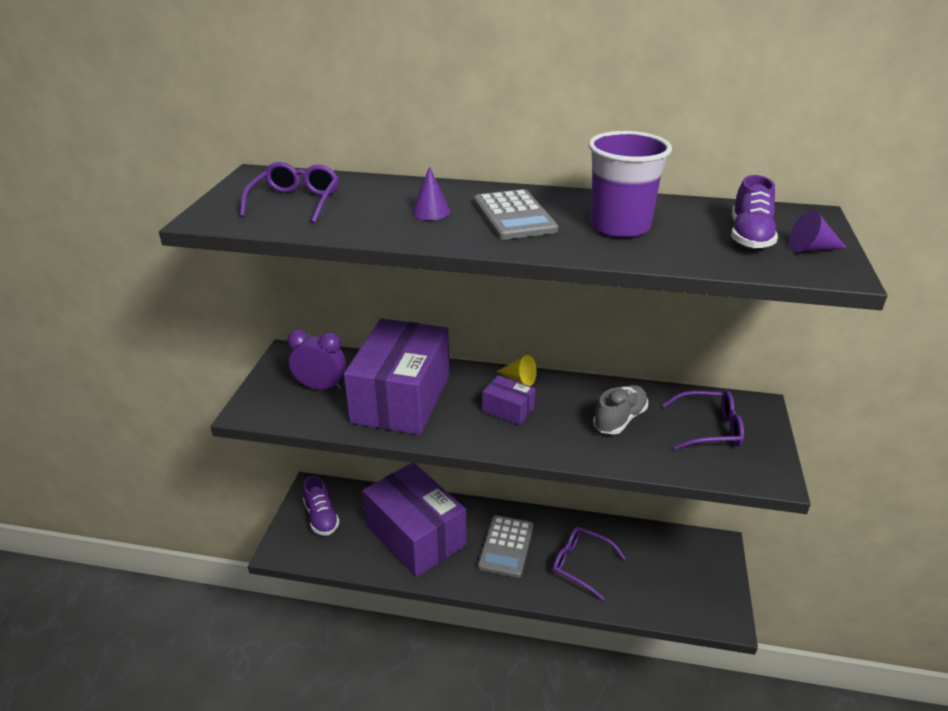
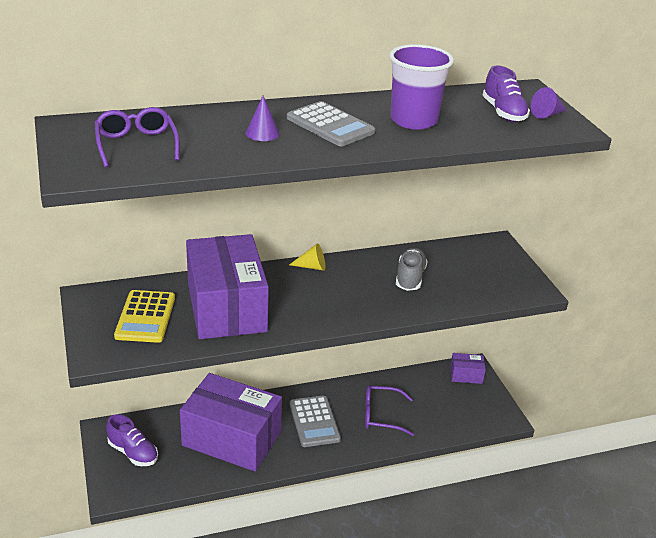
camera: 30 degrees left, 0 degrees up
(321, 387) = (145, 317): purple clock -> yellow calculator
(508, 410) = (321, 293): purple box -> purple box (466, 375)
(709, 428) = (475, 268): purple glasses -> none

